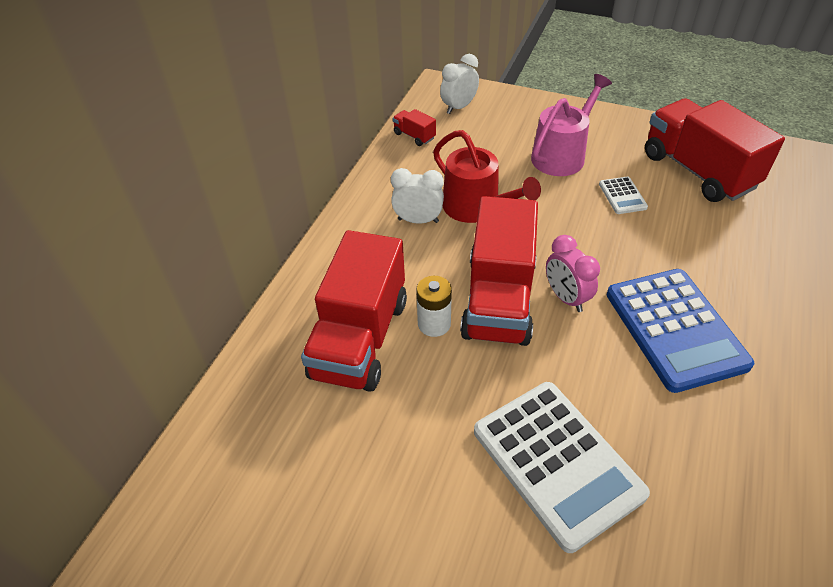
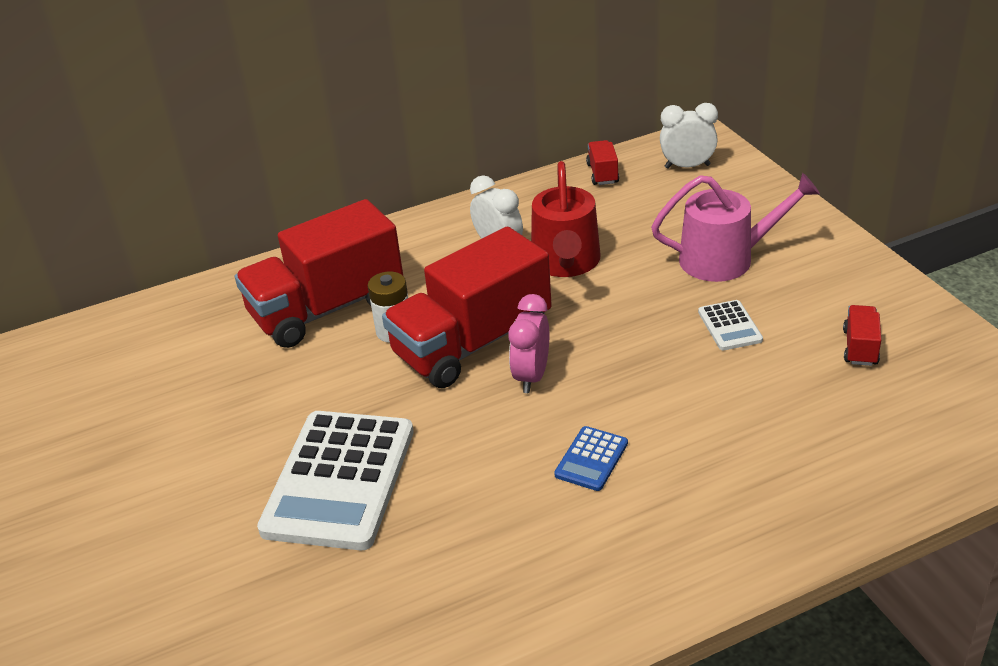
camera: 45 degrees right, 10 degrees down
(622, 196) = (729, 326): white calculator -> white calculator turned 45 degrees counterclockwise
(675, 329) = (591, 459): blue calculator -> blue calculator, size x0.44
(697, 171) = (860, 347): red truck -> red truck, size x0.41

